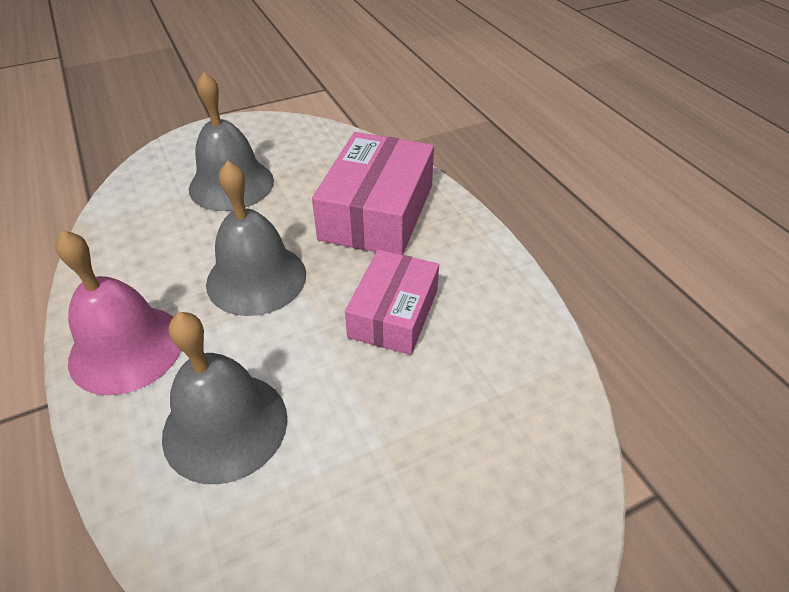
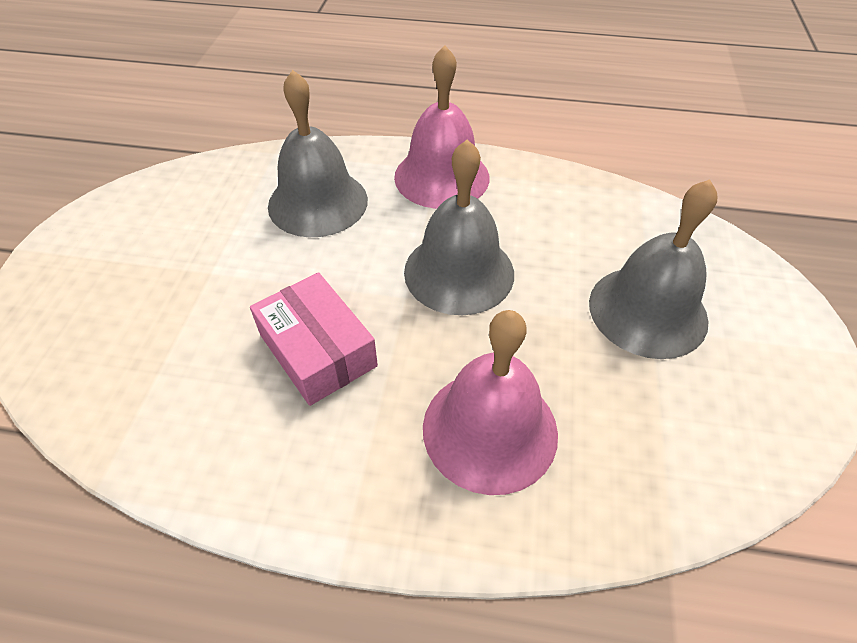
camera: 125 degrees right, 5 degrees up
(377, 212) = (490, 429): pink box -> pink bell

